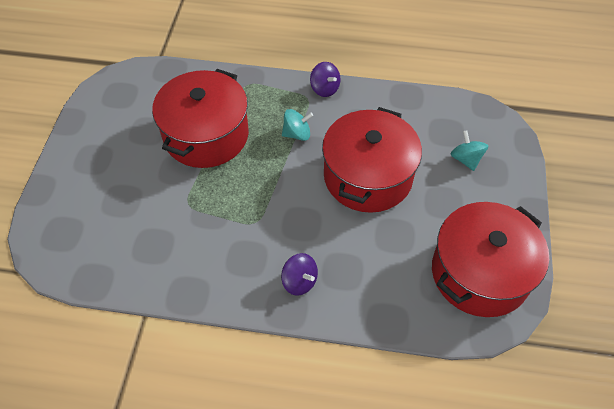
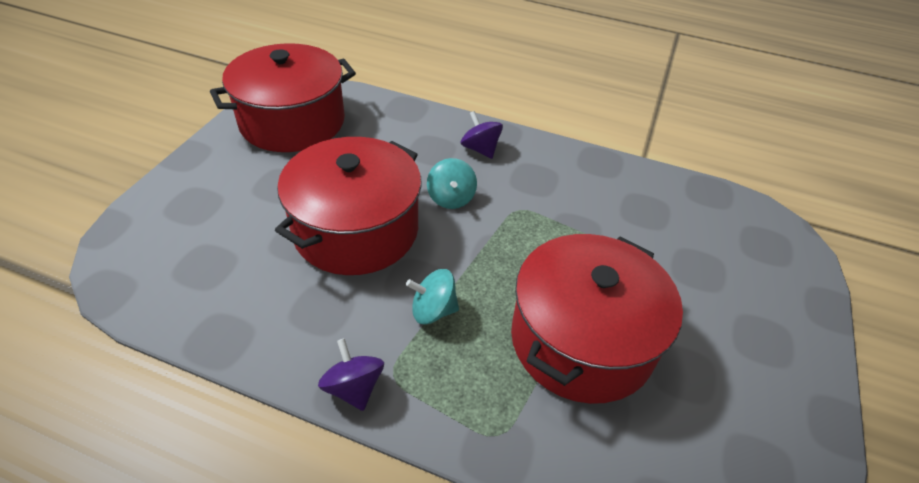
camera: 170 degrees left, 10 degrees down
(466, 159) = (211, 223): turquoise spinning top -> turquoise spinning top (451, 198)

